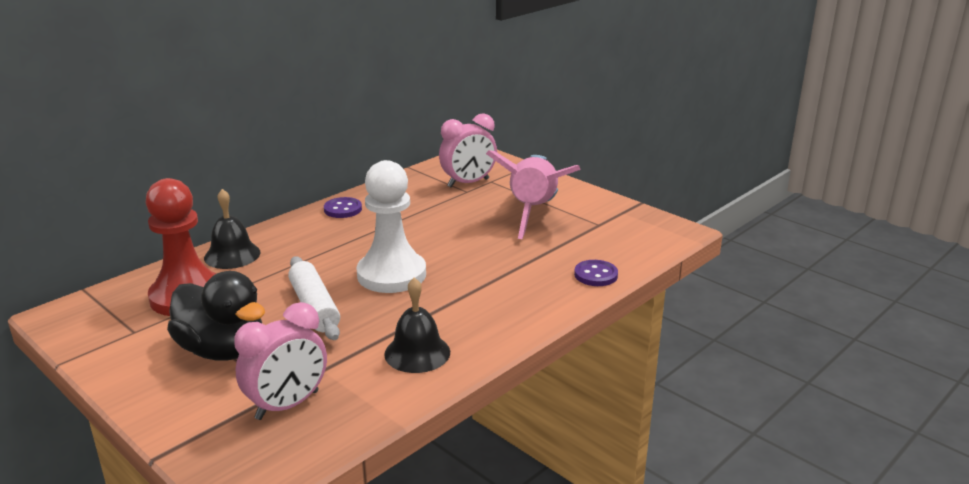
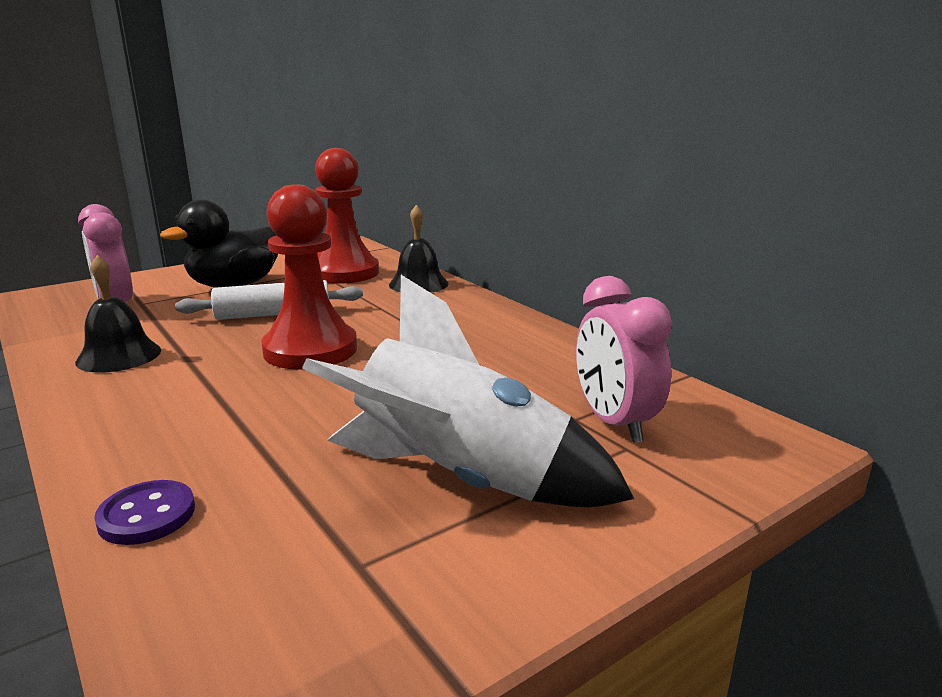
camera: 100 degrees right, 5 degrees down
(343, 209) = (519, 329): purple button -> none
(391, 275) = (310, 350): white pawn -> red pawn
(533, 211) = (462, 480): pink rocket -> white rocket

